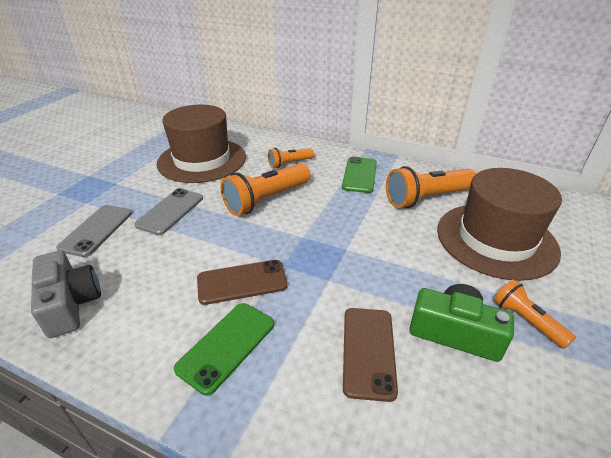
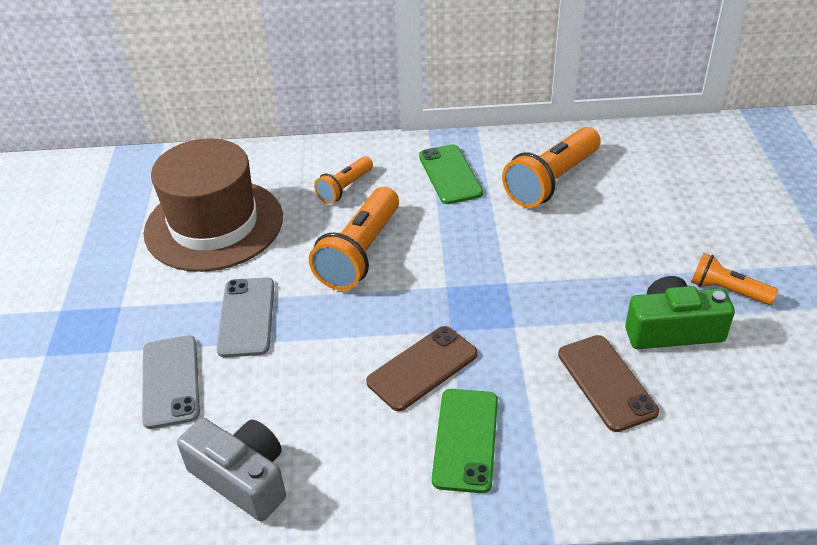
camera: 25 degrees left, 5 degrees up
(496, 239) = (654, 209): brown hat -> none

